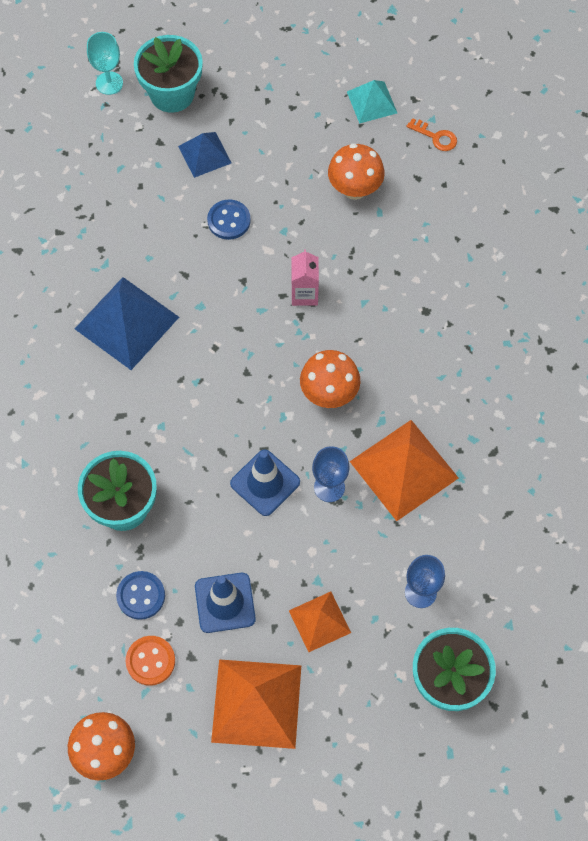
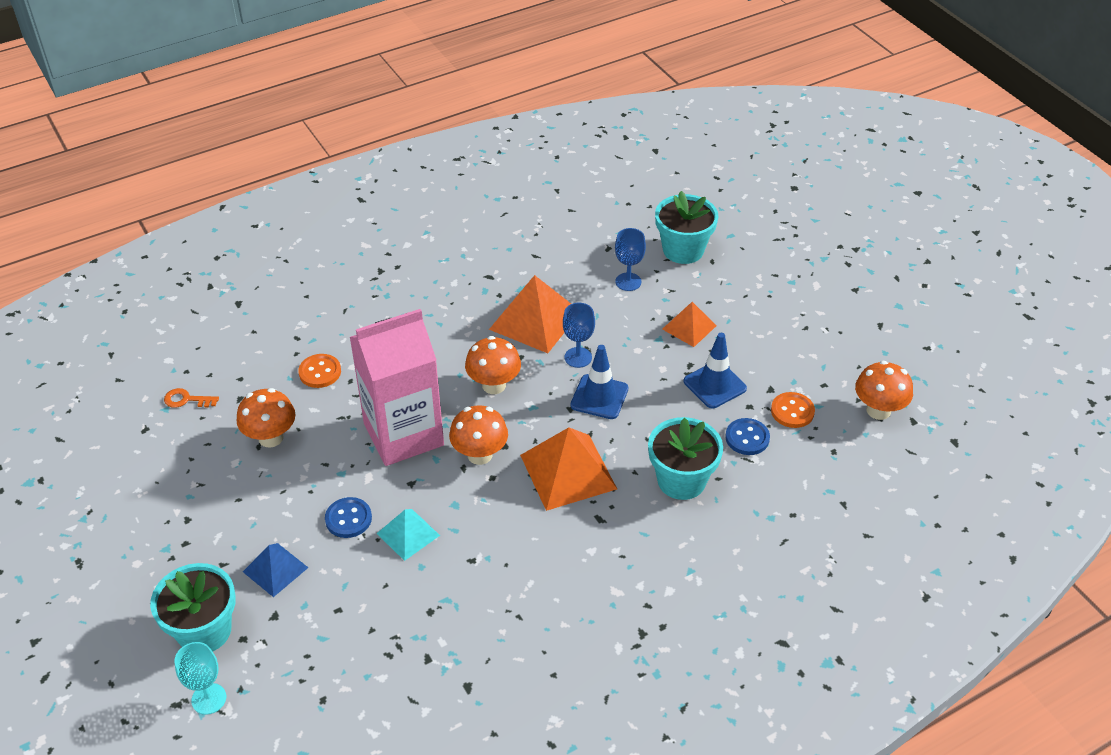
camera: 115 degrees left, 20 degrees down
(127, 322) = (502, 553): blue pyramid -> none
(247, 347) = (480, 455): none -> orange mushroom
(256, 703) = (775, 340): orange pyramid -> orange pyramid (568, 471)
(304, 294) = (403, 434): pink carton -> pink carton, size x2.43
(371, 102) = (159, 459): turquoise pyramid -> turquoise pyramid (408, 534)
(420, 250) = (320, 372): none -> orange button
(436, 137) = (186, 400): orange key -> orange key turned 90 degrees counterclockwise

